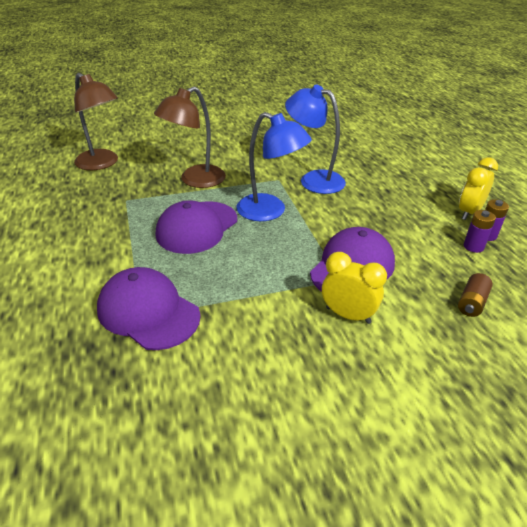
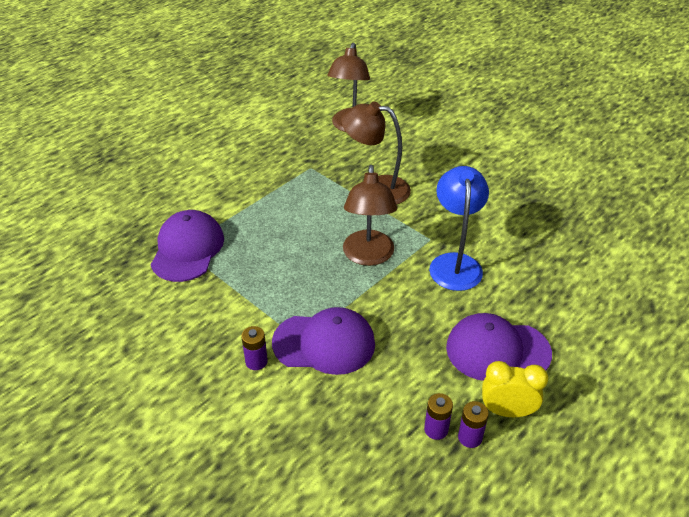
camera: 60 degrees right, 5 degrees up
(197, 227) = (306, 224): purple cap -> purple cap (497, 350)
(270, 211) = (368, 256): blue lamp -> brown lamp
(348, 315) = (256, 361): yellow clock -> purple battery
(472, 303) = (333, 447): brown battery -> none

